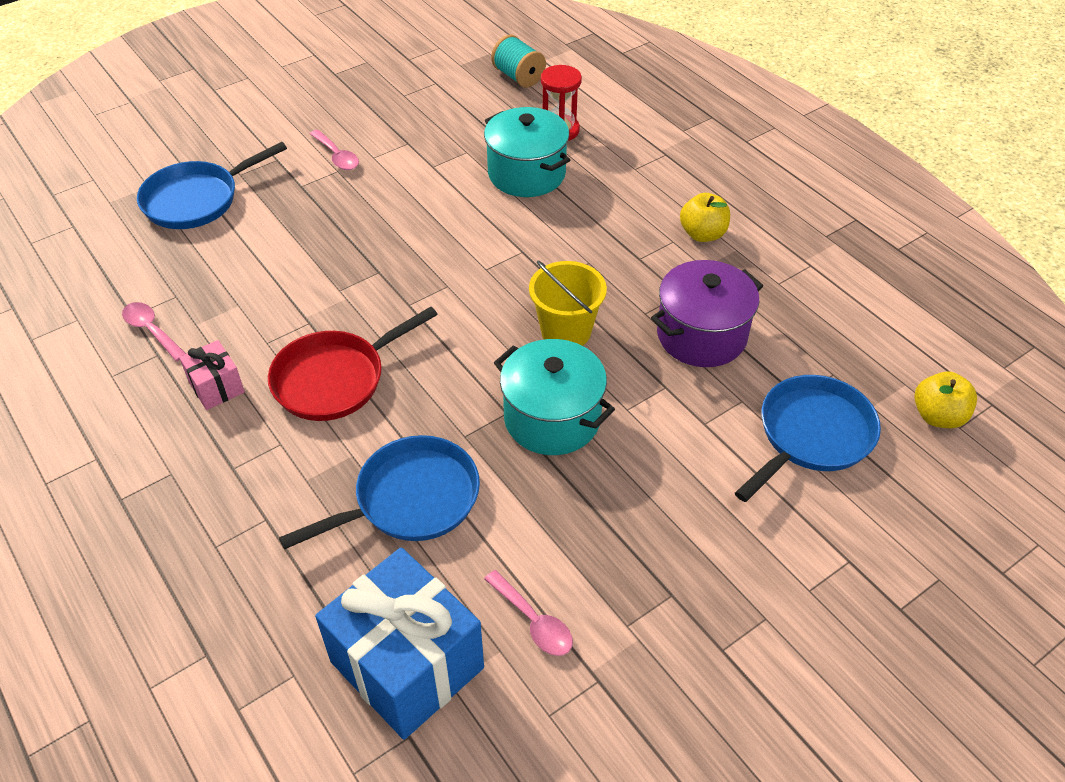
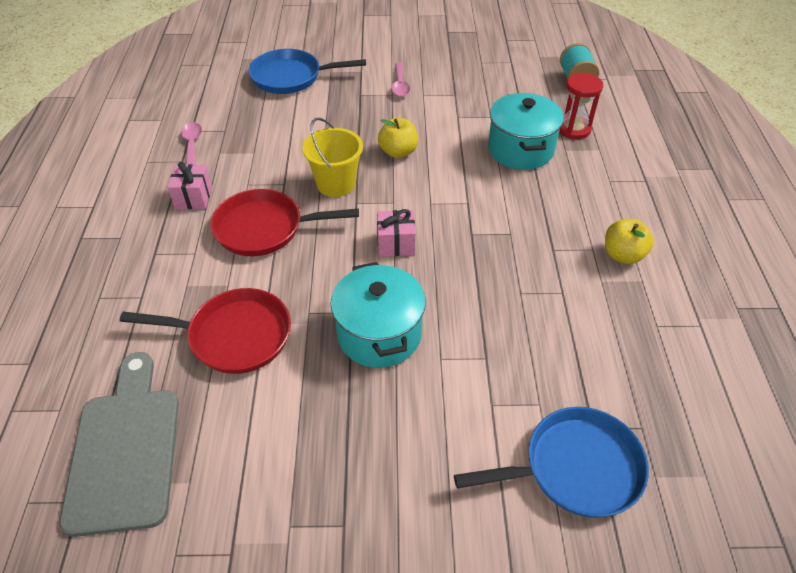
camera: 35 degrees right, 0 degrees up
(407, 664) = (126, 450): blue gift -> grey cutting board
(410, 499) = (234, 336): blue pan -> red pan
(489, 326) = (396, 244): none -> pink gift
(533, 621) = (230, 476): pink spoon -> none
(566, 331) = (447, 276): yellow bucket -> yellow bucket (336, 184)
(701, 335) = (551, 333): purple pot -> none
(937, 416) = (714, 523): yellow apple -> yellow apple (398, 152)

